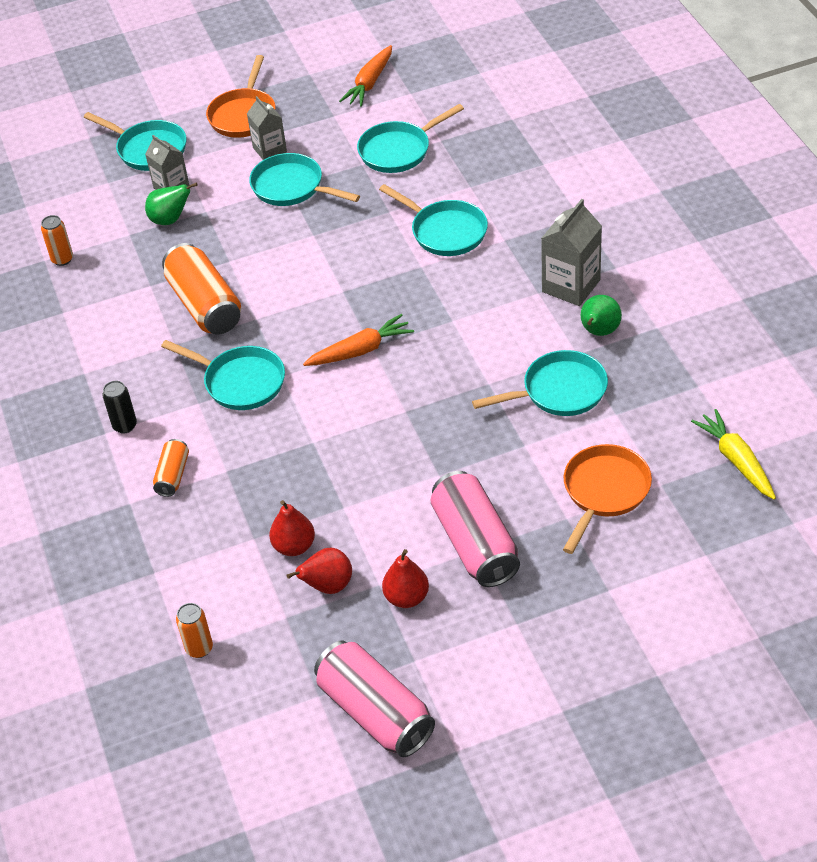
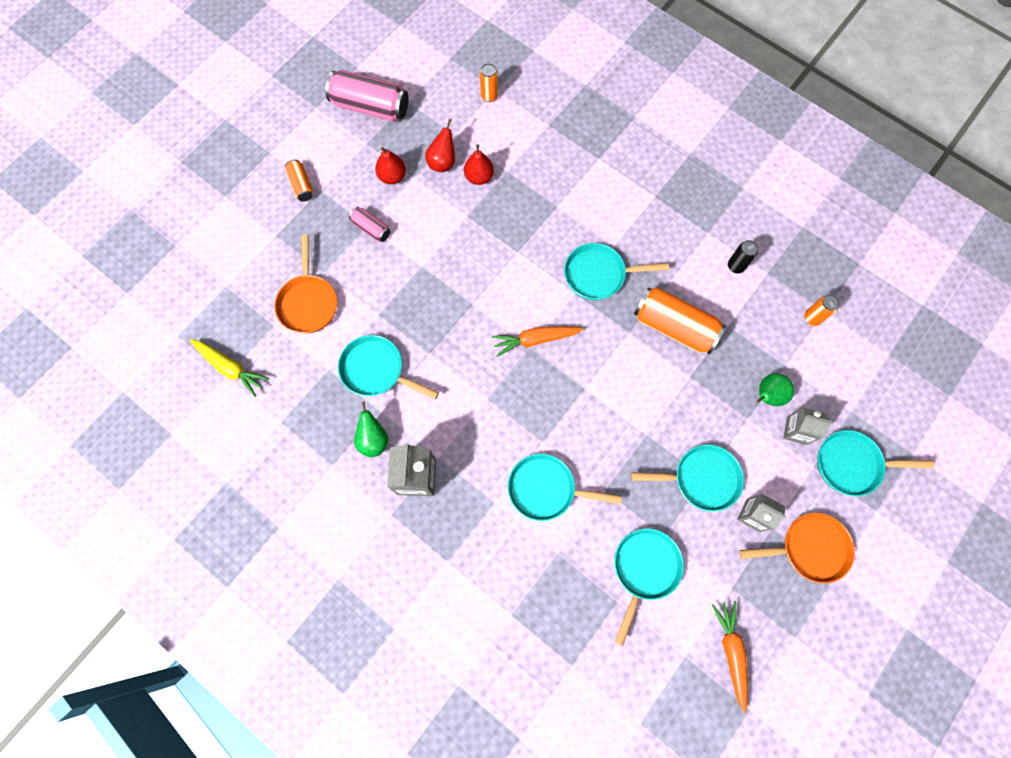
camera: 145 degrees right, 25 degrees up
(125, 426) = (646, 207): black can -> black can (736, 266)
(173, 475) = (587, 188): orange can -> orange can (301, 185)
(243, 115) = (809, 548): orange pan -> orange pan turned 105 degrees clockwise
(360, 350) = (535, 340): orange carrot -> orange carrot turned 45 degrees clockwise
(475, 543) = (371, 228): pink can -> pink can, size x0.51
(559, 391) = (376, 370): turquoise pan -> turquoise pan turned 75 degrees clockwise

